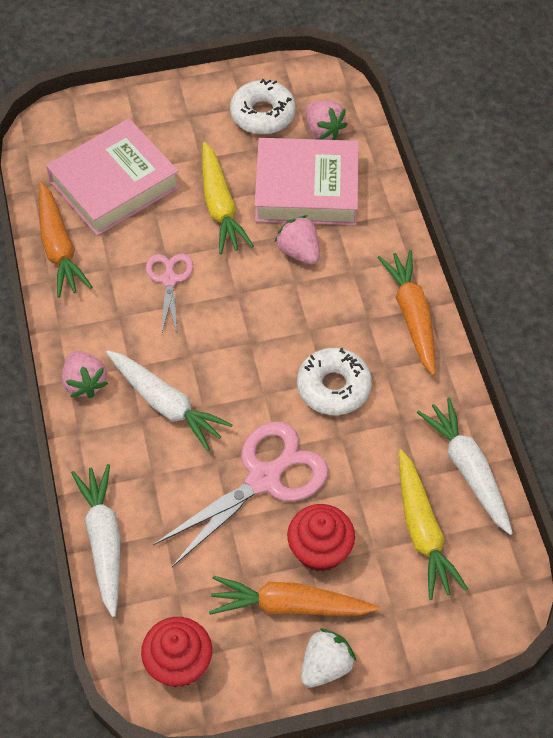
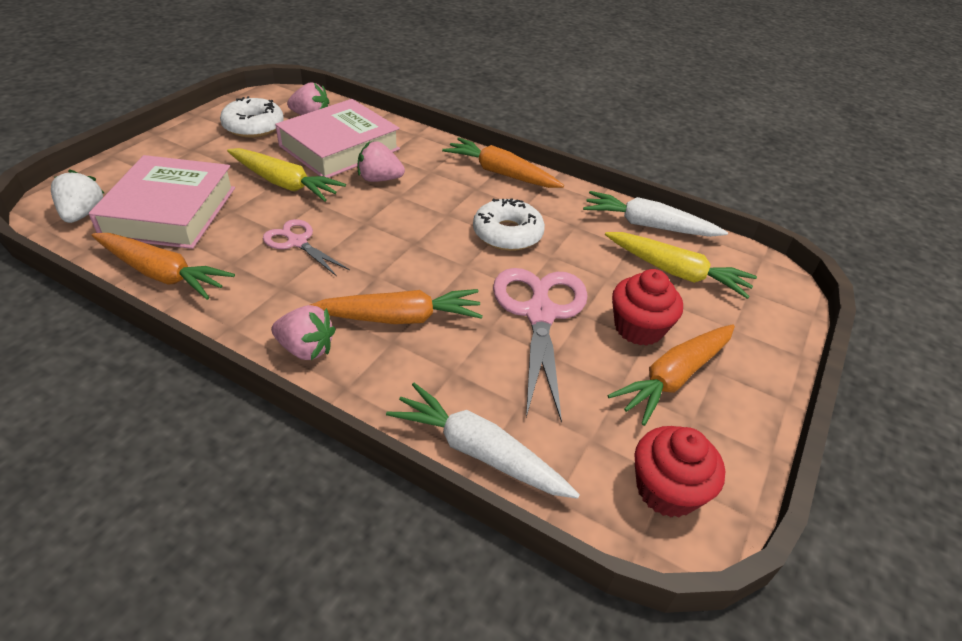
camera: 50 degrees left, 15 degrees down
(166, 404) = (399, 318): white carrot -> orange carrot
(325, 666) = (752, 396): white strawberry -> white strawberry (83, 214)

